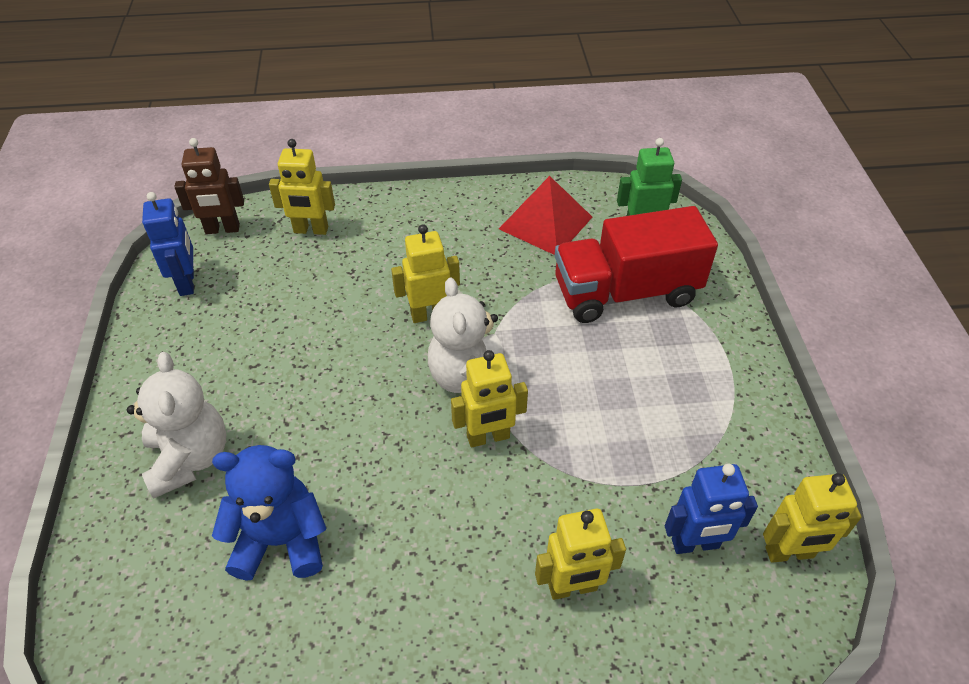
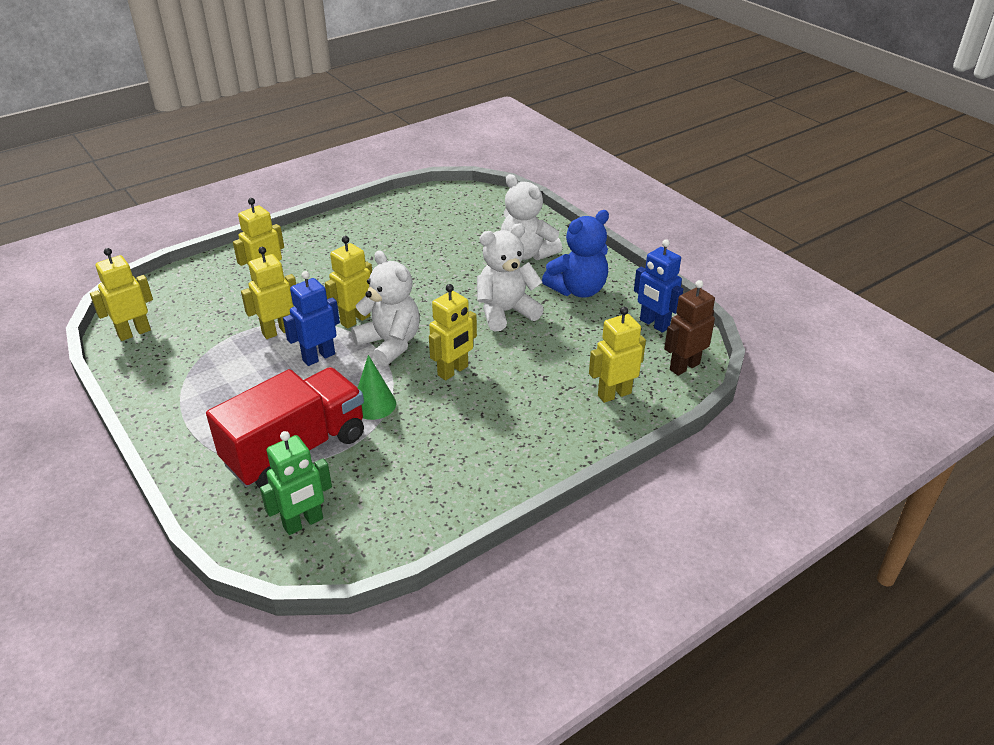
camera: 150 degrees right, 10 degrees down
(281, 540) = (440, 245): blue teddy bear -> blue teddy bear (578, 290)
(311, 367) = (506, 312): none -> white teddy bear
(530, 309) = (374, 404): none -> green cone
(545, 222) = (408, 488): red pyramid -> none
(592, 462) = (278, 331): none -> yellow robot
(695, 544) = (197, 317): blue robot -> blue robot (318, 357)

